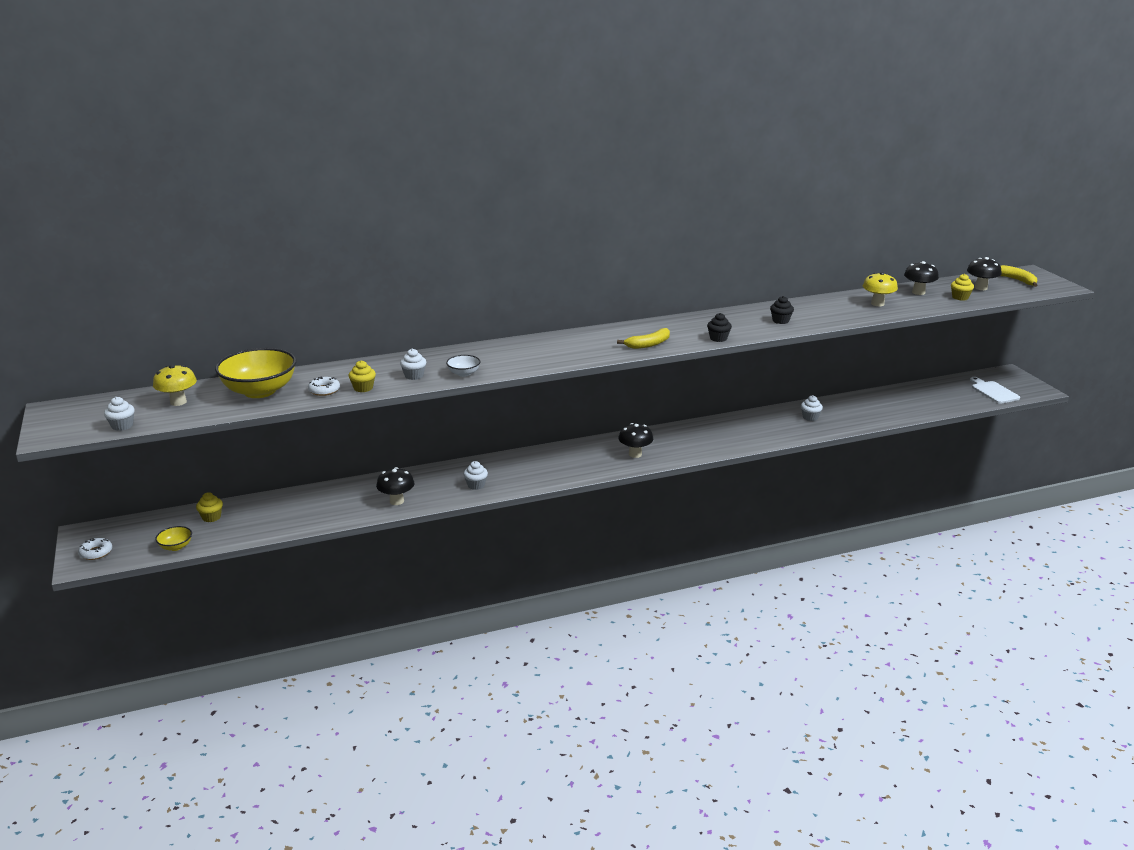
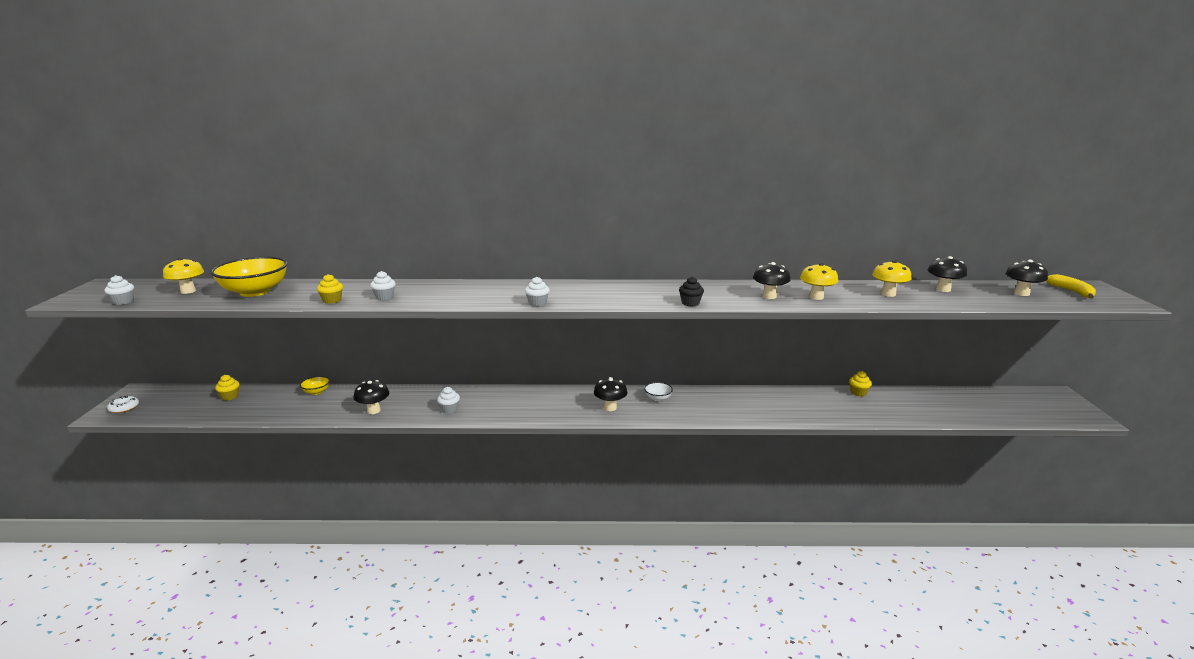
camera: 20 degrees right, 5 degrees down
(176, 547) = (179, 415): yellow bowl -> yellow bowl (316, 392)
(324, 390) = (301, 298): white donut -> none
(463, 373) = (426, 301): white bowl -> white bowl (658, 398)
(648, 344) = (617, 299): yellow banana -> none
(780, 321) = (769, 296): black cupcake -> black mushroom
(810, 417) = (807, 403): white cupcake -> white cupcake (537, 303)
(821, 316) = (816, 297): none -> yellow mushroom
(960, 297) = (990, 299): yellow cupcake -> yellow cupcake (858, 393)
(993, 391) = (1032, 410): white cutting board -> none

